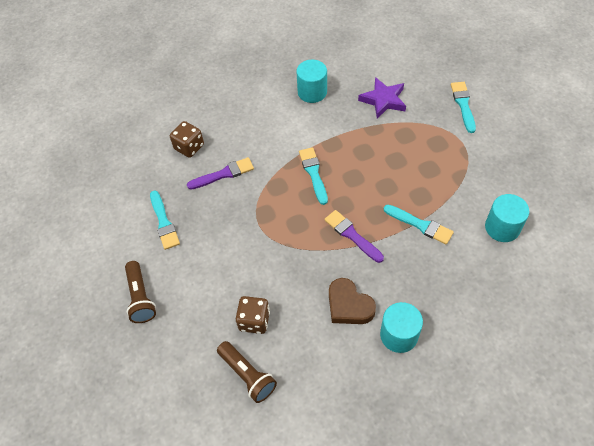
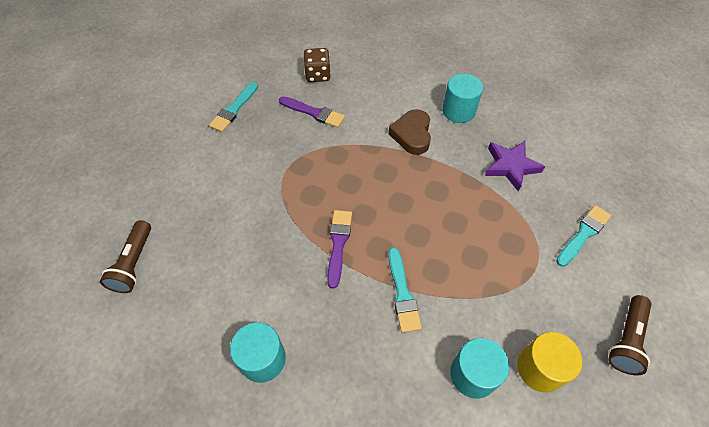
camera: 45 degrees right, 0 degrees up
(140, 298) = (155, 143): brown flashlight -> brown flashlight (626, 340)
(254, 321) = (190, 231): brown dice -> none
(313, 173) = (375, 170): turquoise brush -> none
(349, 305) = (261, 293): brown heart -> brown heart (412, 135)
(525, 193) = (540, 368): none -> yellow cylinder

